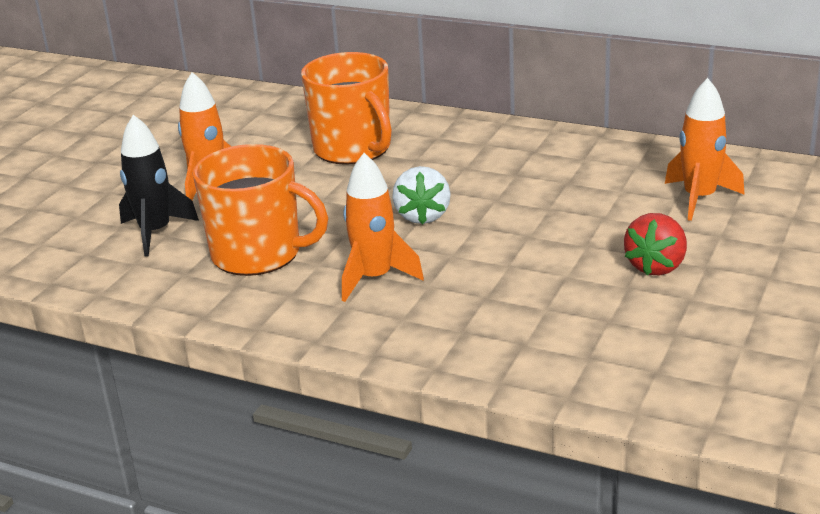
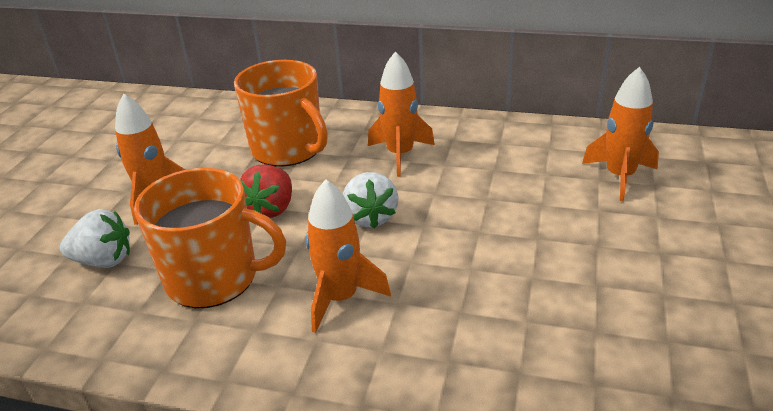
camera: 10 degrees left, 5 degrees up
(155, 232) = (104, 261): black rocket -> white strawberry
(471, 162) = (400, 155): none -> orange rocket
(656, 266) = (614, 257): red strawberry -> red strawberry (272, 208)

